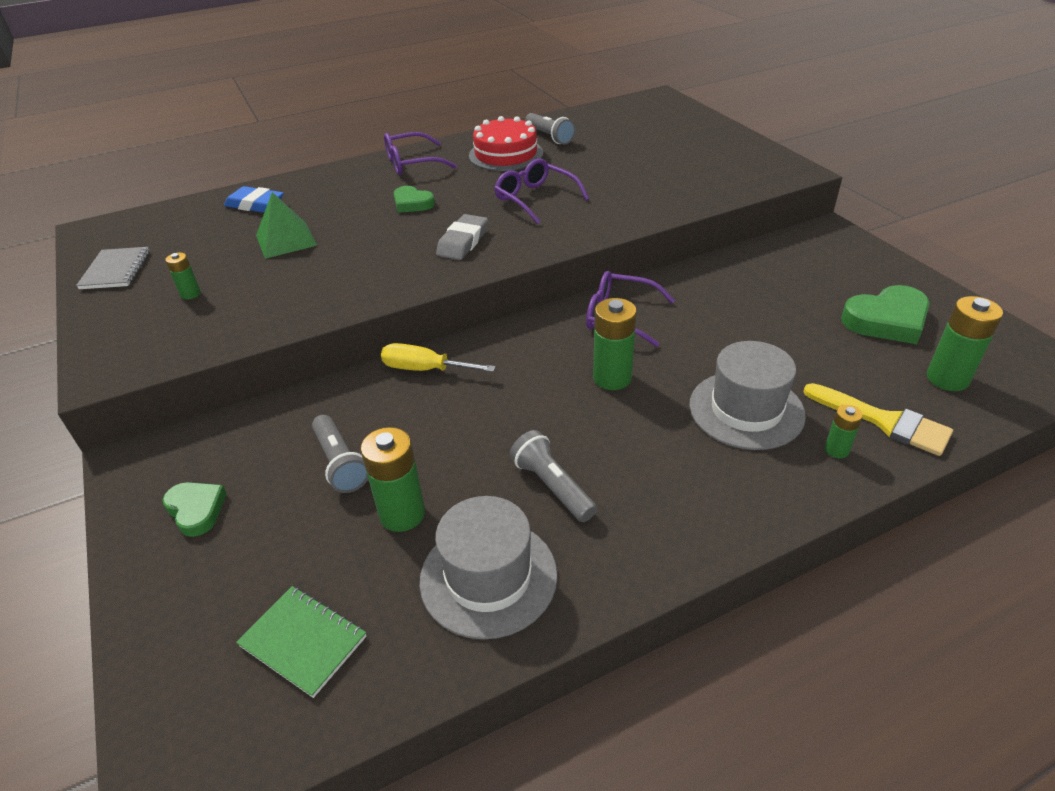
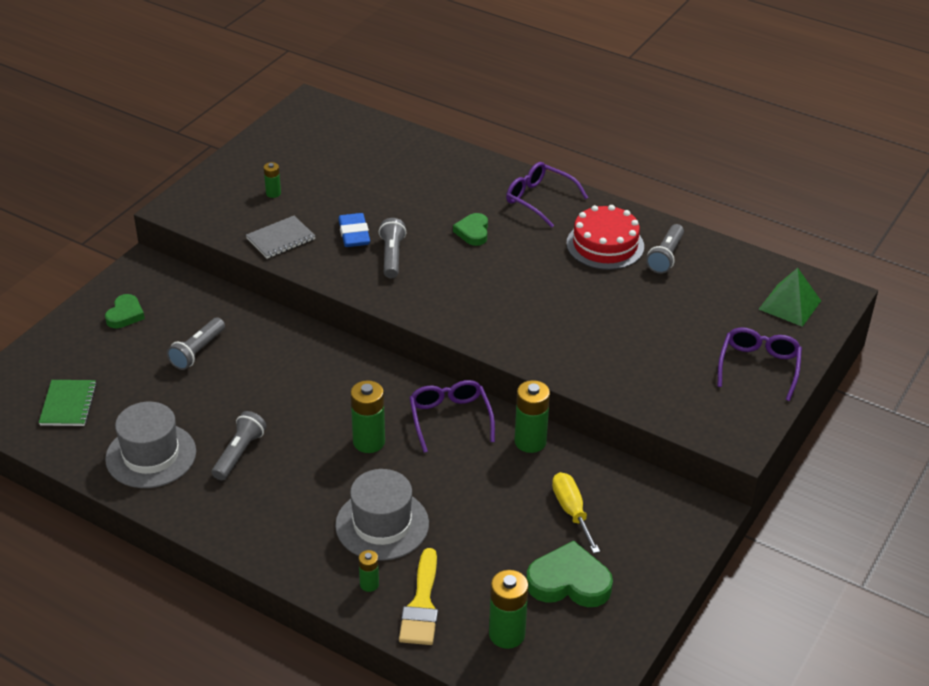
camera: 55 degrees right, 0 degrees up
(116, 270) = (274, 145): grey notebook -> grey notebook (281, 239)
(255, 204) = (404, 155): blue eraser -> blue eraser (354, 234)
(286, 240) = (369, 197): green pyramid -> green pyramid (790, 305)
(390, 253) = (392, 256): none -> grey flashlight
(402, 514) = (174, 398): green battery -> green battery (530, 441)
(425, 369) = (311, 344): yellow screwdriver -> yellow screwdriver (571, 511)
(463, 242) = (437, 285): grey eraser -> none
(536, 199) = (537, 296): purple glasses -> purple glasses (758, 367)
(886, 320) = (569, 582): green heart -> green heart turned 150 degrees clockwise

